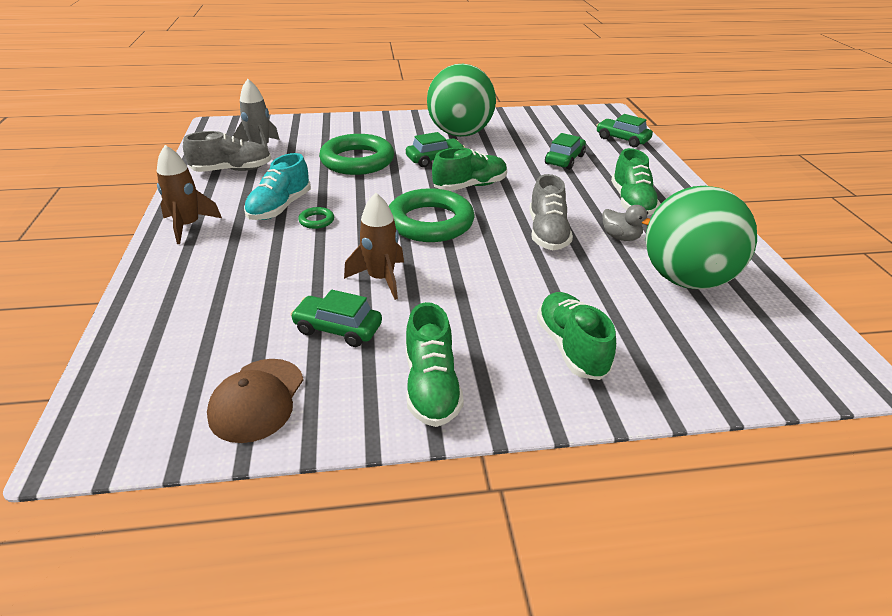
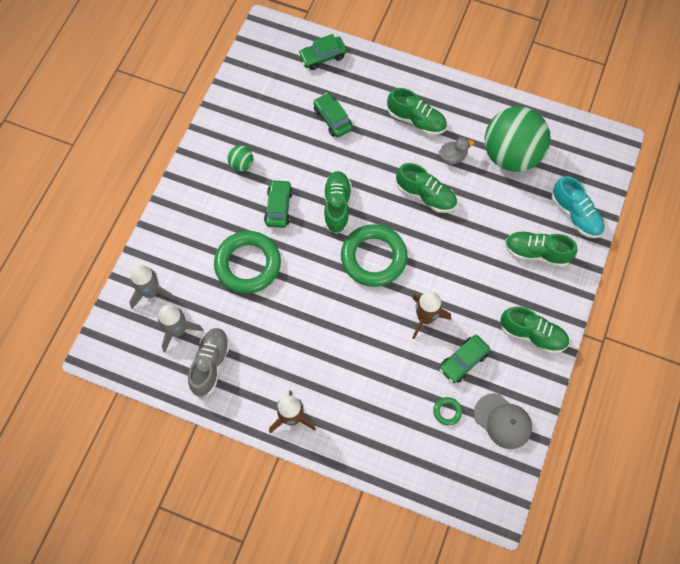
camera: 60 degrees left, 30 degrees up
(257, 400) = (503, 421): brown cap -> grey cap
(280, 207) = (297, 347): turquoise shoe -> turquoise shoe (575, 215)
(292, 130) = (151, 292): none -> grey rocket
(316, 221) = (331, 329): green ring -> green ring (447, 412)
(460, 134) = (241, 164): green ball -> green ball, size x0.41
(547, 233) = (425, 195): grey shoe -> green shoe

